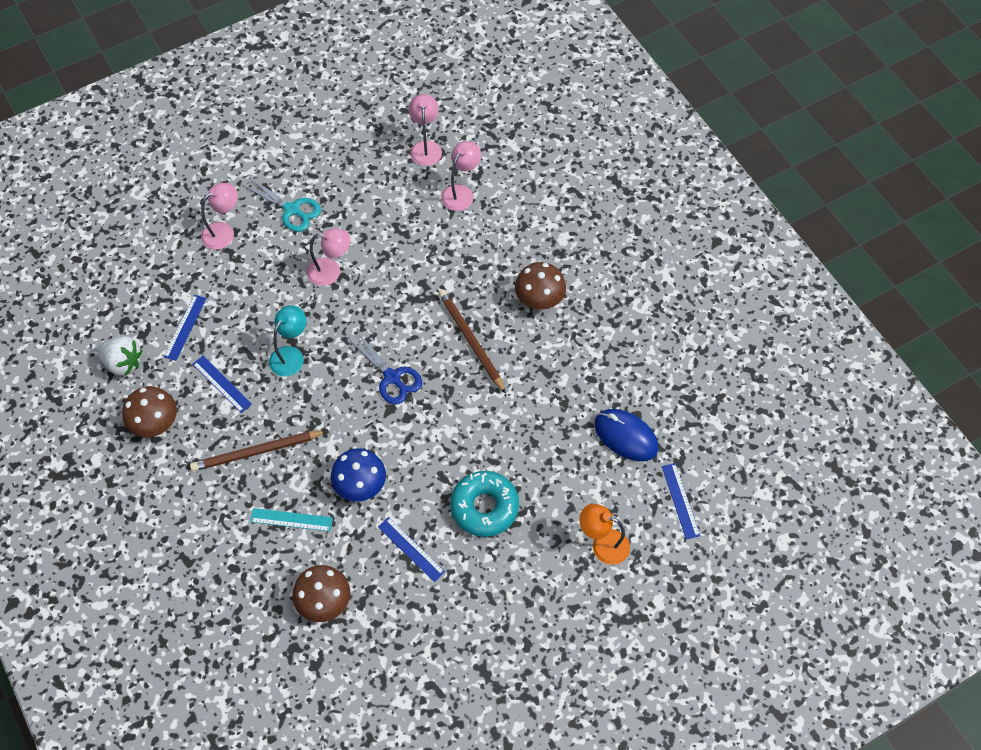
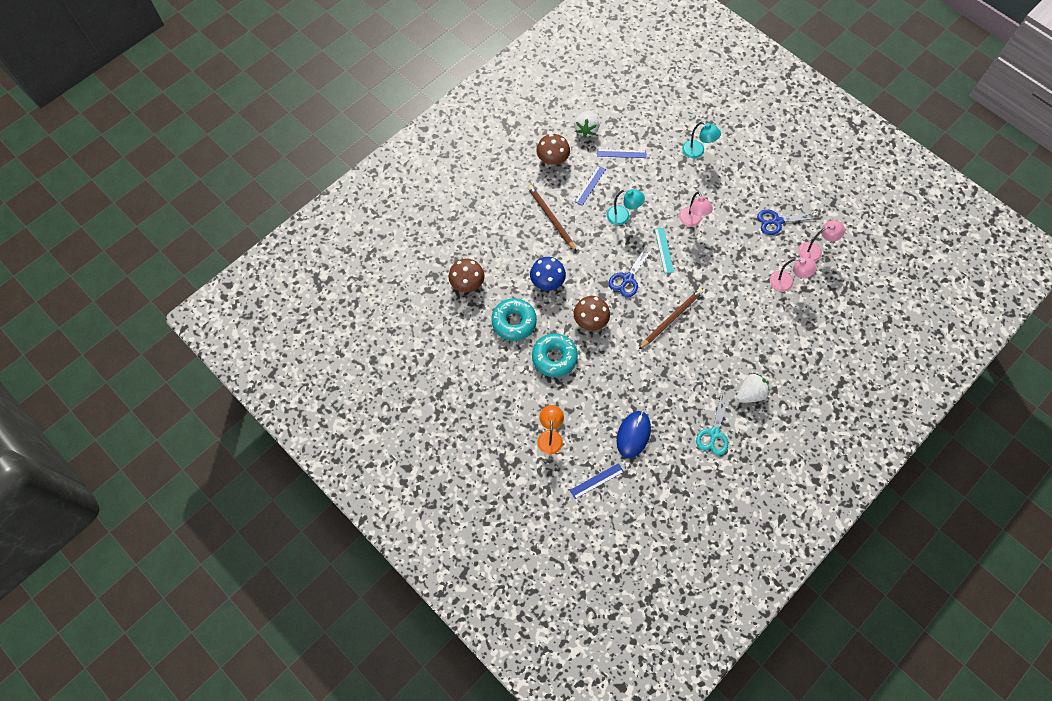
camera: 75 degrees right, 5 degrees up
(224, 232) = (697, 152): pink lamp -> turquoise lamp
(291, 520) = (513, 250): turquoise ruler -> turquoise ruler (663, 250)
(292, 210) = (729, 184): turquoise scissors -> turquoise scissors (714, 433)
(369, 174) = (777, 221): none -> blue scissors
(411, 549) = (514, 322): blue ruler -> turquoise donut
(539, 299) = (720, 354): brown mushroom -> brown mushroom (590, 320)
(603, 282) = (750, 393): none -> white strawberry

